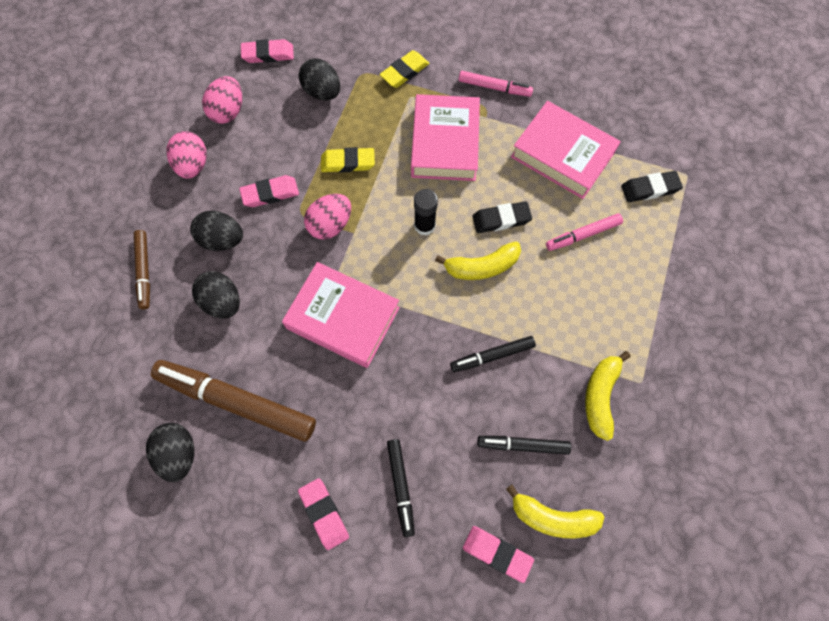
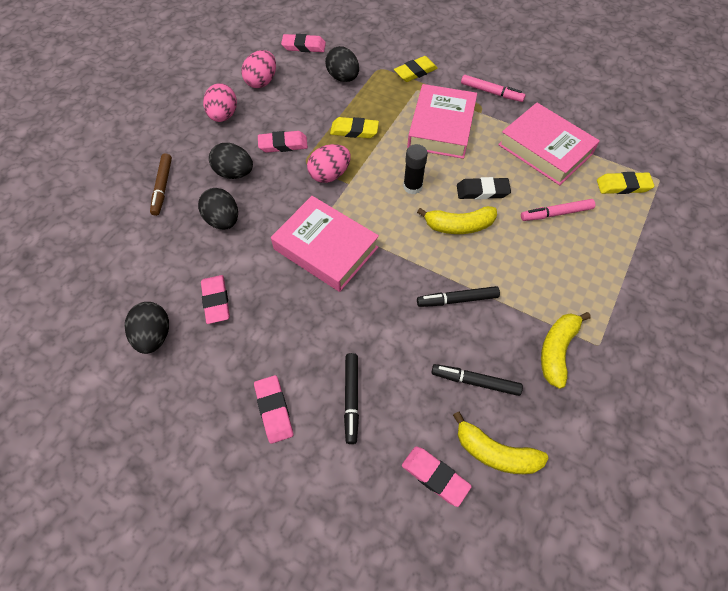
camera: 10 degrees right, 10 degrees down
(237, 401) = (216, 301): brown marker -> pink eraser
(650, 189) = (623, 186): black eraser -> yellow eraser

